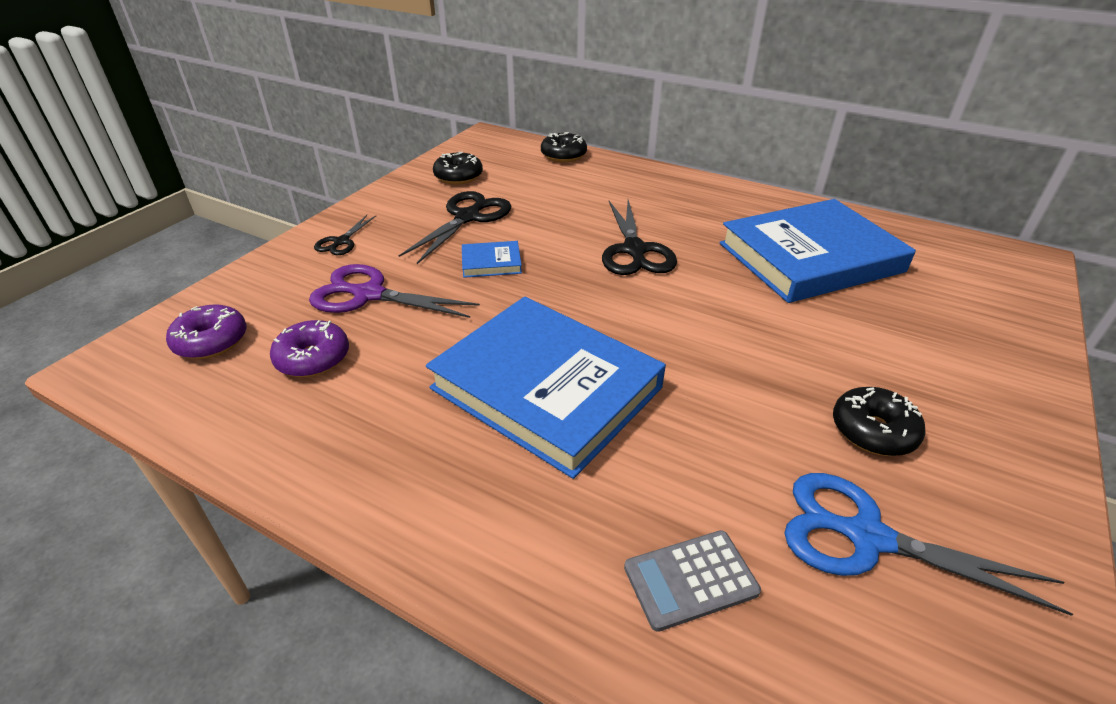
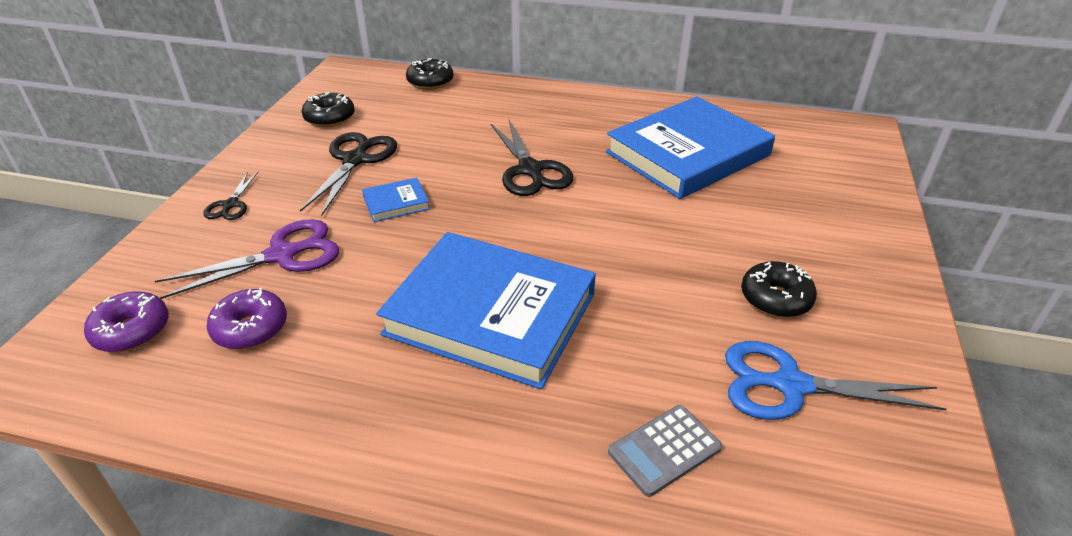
camera: 15 degrees left, 0 degrees up
(368, 295) = (282, 255): purple scissors -> purple scissors turned 150 degrees clockwise

